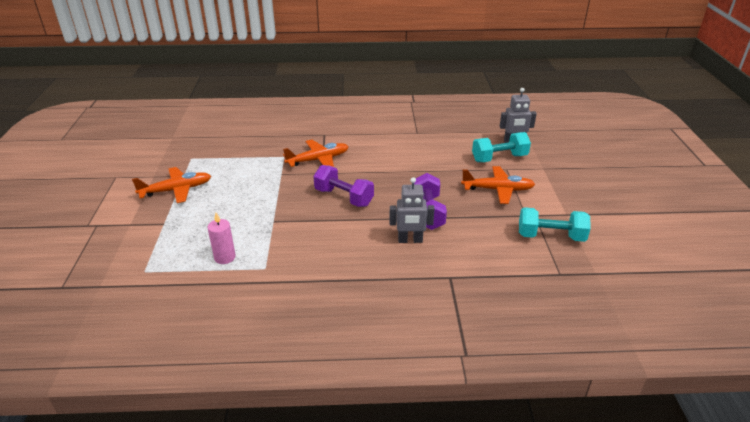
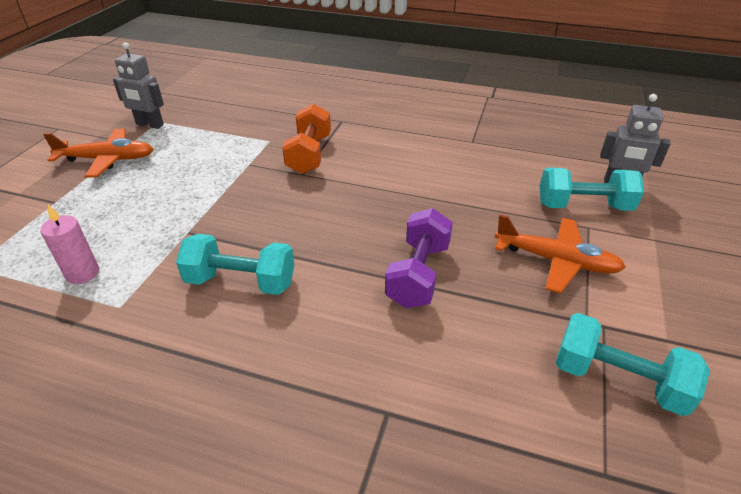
camera: 20 degrees right, 5 degrees up
(318, 160) = (309, 154): orange plane -> orange dumbbell
(329, 239) = (241, 281): none -> turquoise dumbbell
(344, 197) = (307, 218): purple dumbbell -> none
(410, 240) = (361, 318): grey robot -> grey robot (149, 125)

